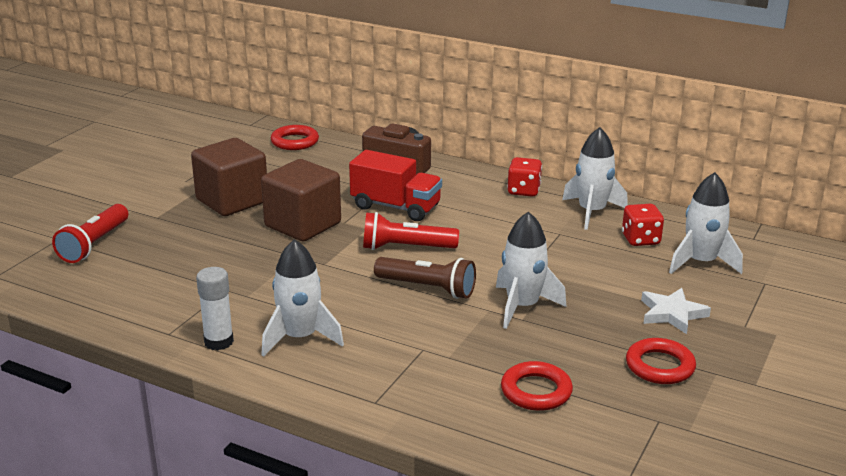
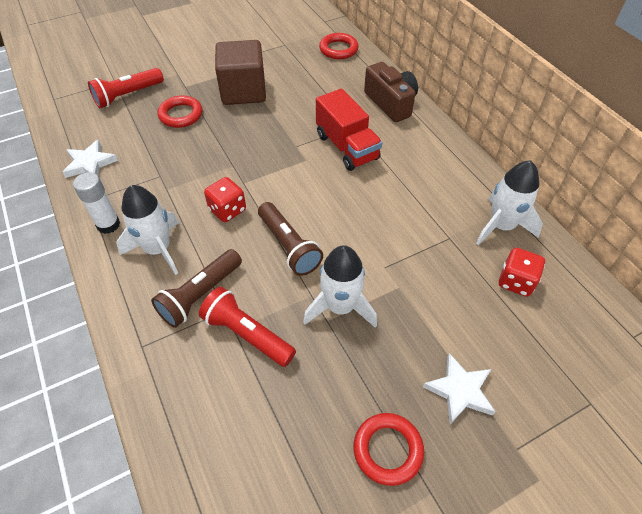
camera: 35 degrees right, 25 degrees up
(127, 308) = (90, 163): none -> white star
(303, 225) = (266, 136): brown cube -> none
(386, 349) = (200, 295): none -> brown flashlight
(406, 248) = (314, 194): red flashlight -> red flashlight (247, 334)
(523, 191) = (464, 174): red dice -> red dice (227, 210)
(536, 391) = (260, 411): red ring -> red ring (181, 115)
(701, 262) = (548, 340): white rocket -> none

